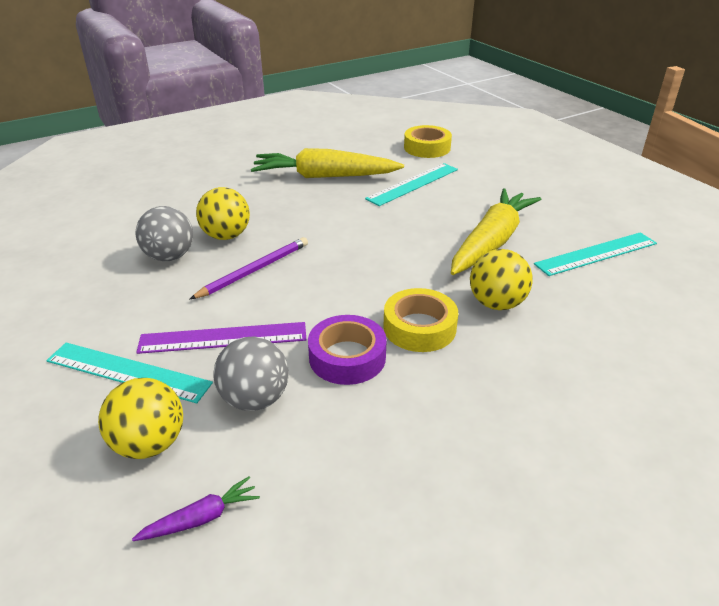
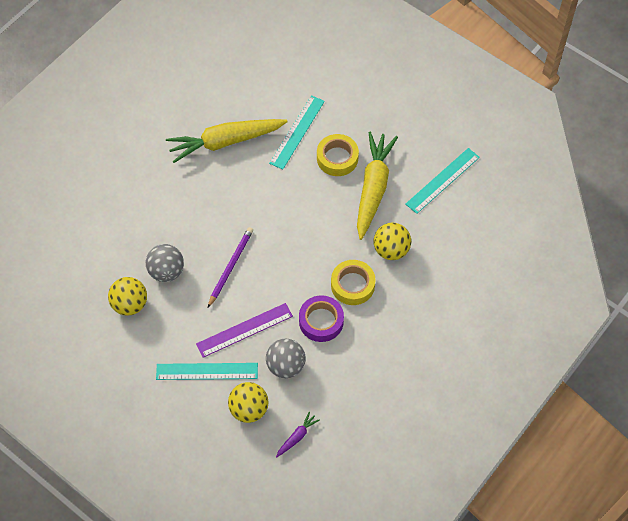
camera: 20 degrees left, 25 degrees up
(226, 236) = (191, 238): yellow ball -> yellow ball (130, 304)
(427, 148) = (290, 73): yellow tape -> yellow tape (337, 158)

